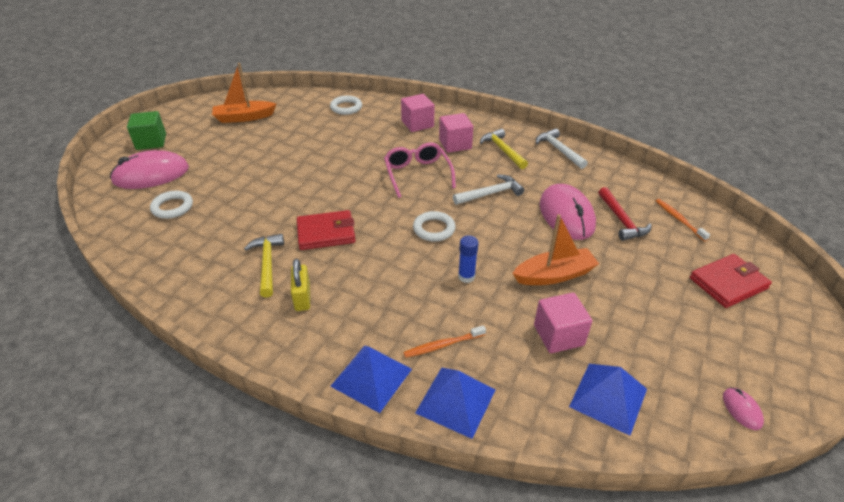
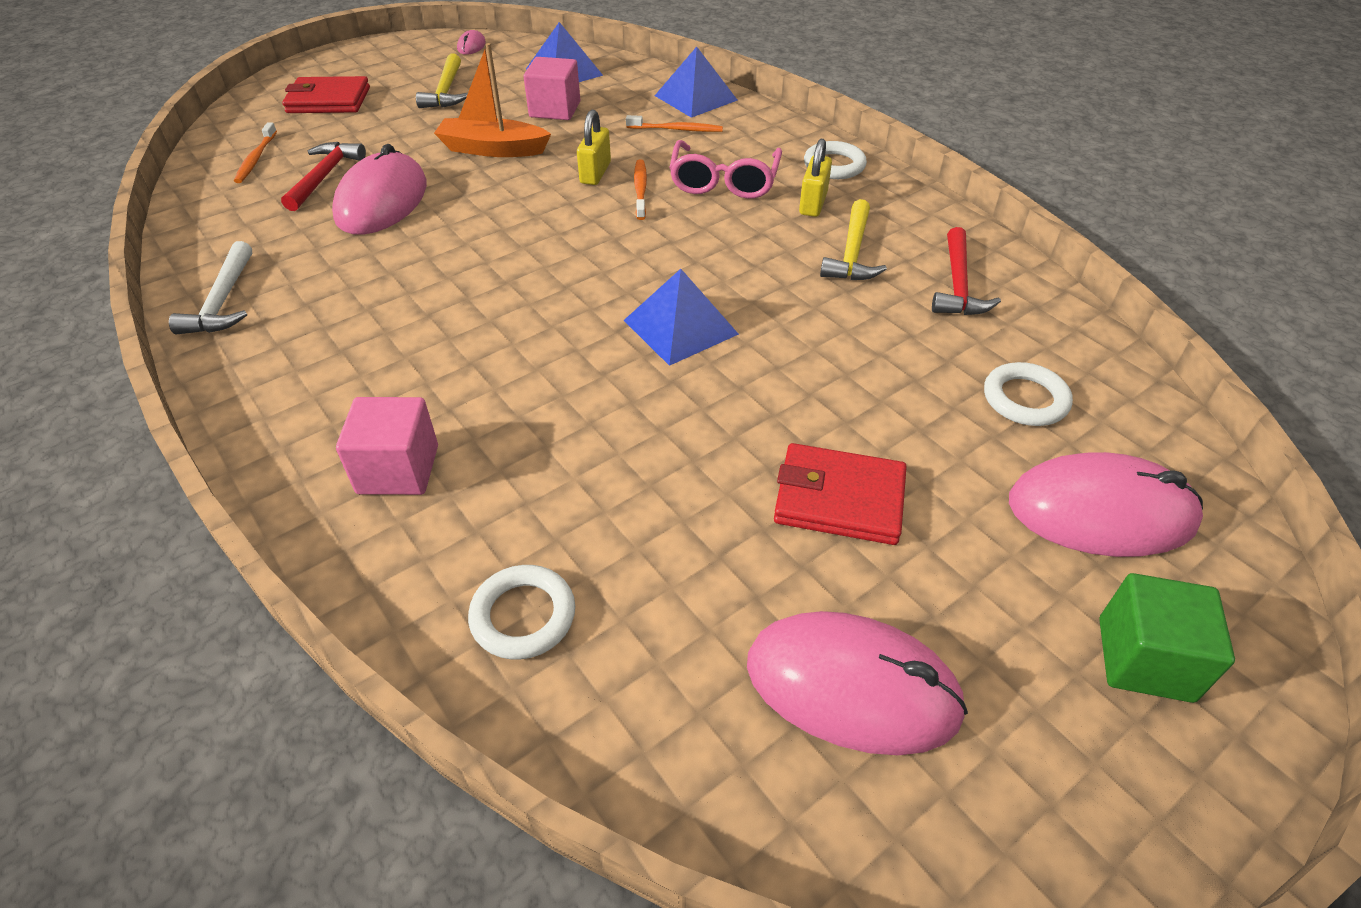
camera: 155 degrees left, 5 degrees up
(199, 260) = (958, 284): none -> red hammer
(244, 117) = (852, 686): orange boat -> pink mouse
(326, 233) = (748, 272): red wallet -> red wallet (839, 499)
(371, 377) = (764, 126): blue pyramid -> blue pyramid (680, 327)
(417, 174) = (524, 331): pink glasses -> pink glasses (724, 182)
(425, 272) = (640, 189): none -> orange toothbrush
(434, 229) = (583, 234): white ring -> white ring (834, 165)
(455, 144) = (384, 378): pink cube -> none
(466, 276) = (595, 173): blue glue stick -> yellow padlock
(490, 193) = (444, 259): white hammer -> none
(503, 150) = (317, 333): yellow hammer -> yellow hammer (446, 91)

